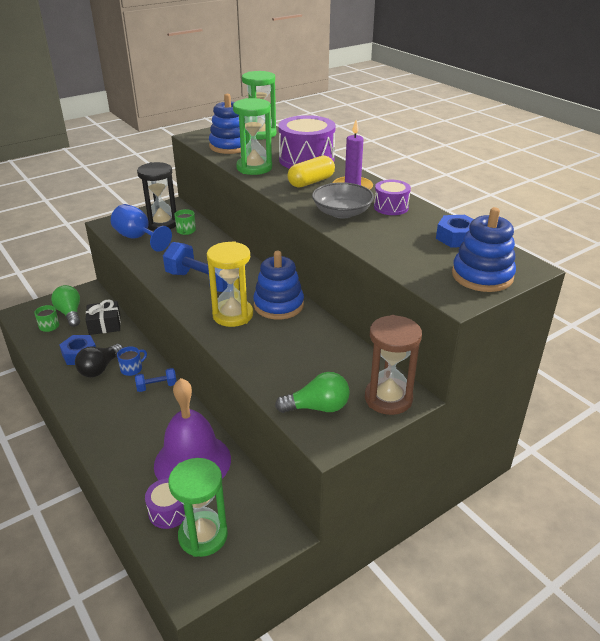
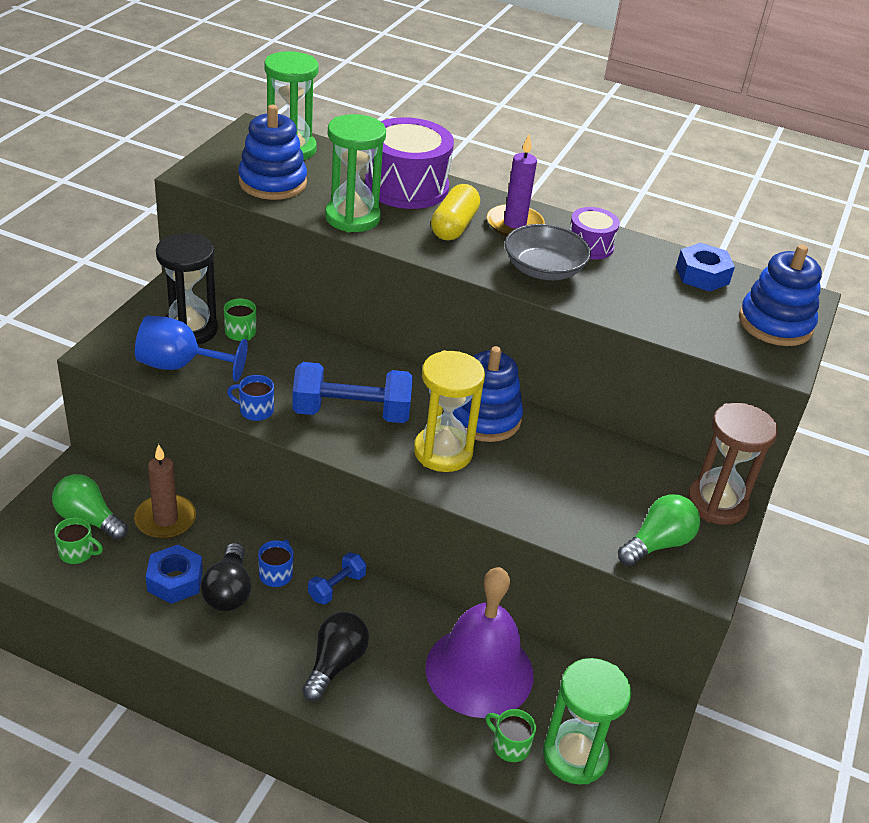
camera: 35 degrees left, 5 degrees up
(105, 325) = (165, 519): black gift -> brown candle
(116, 425) = (335, 663): none -> black light bulb
(152, 267) = (255, 410): none -> blue mug
(169, 511) = (510, 745): purple drum -> green mug

